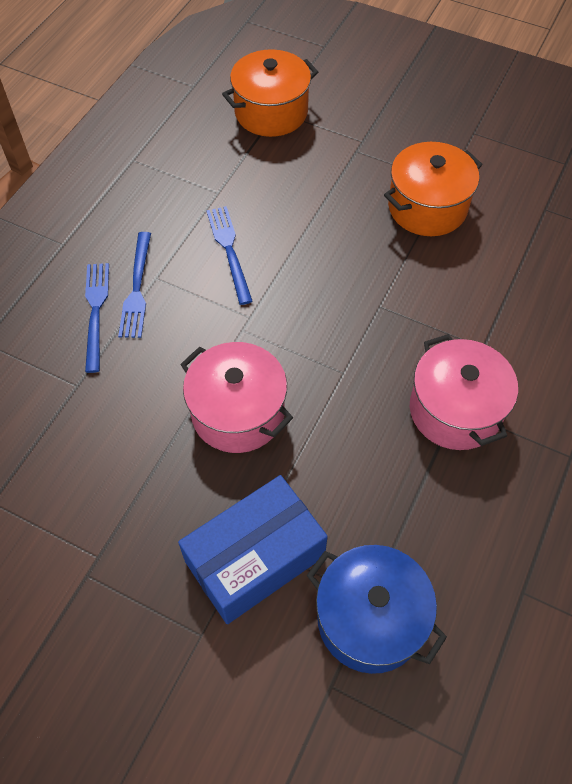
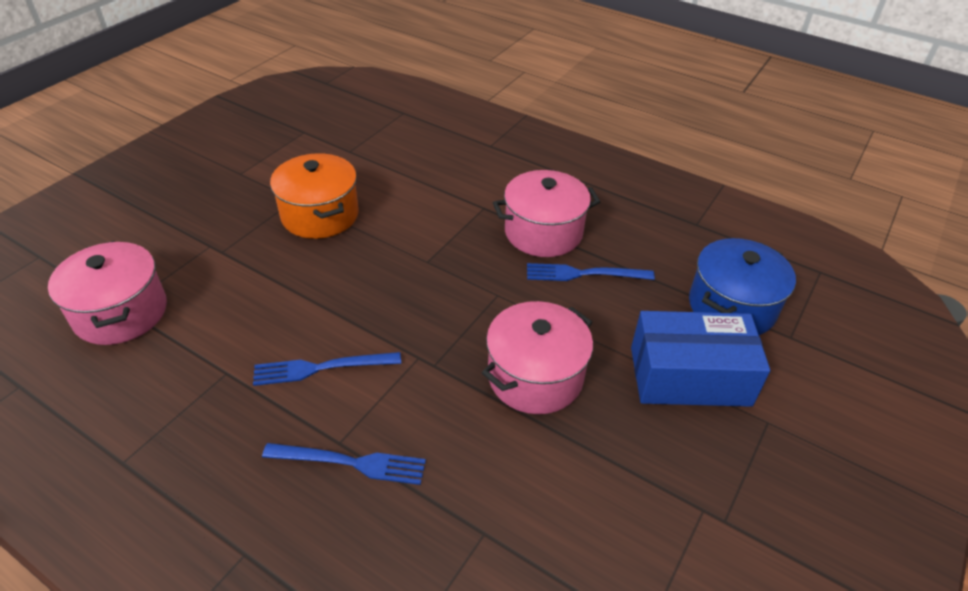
camera: 85 degrees left, 15 degrees down
(96, 312) = (376, 510): blue fork -> blue fork (584, 274)
(255, 558) = (689, 376): blue box -> blue box turned 60 degrees counterclockwise
(271, 112) = (121, 312): orange pot -> pink pot

